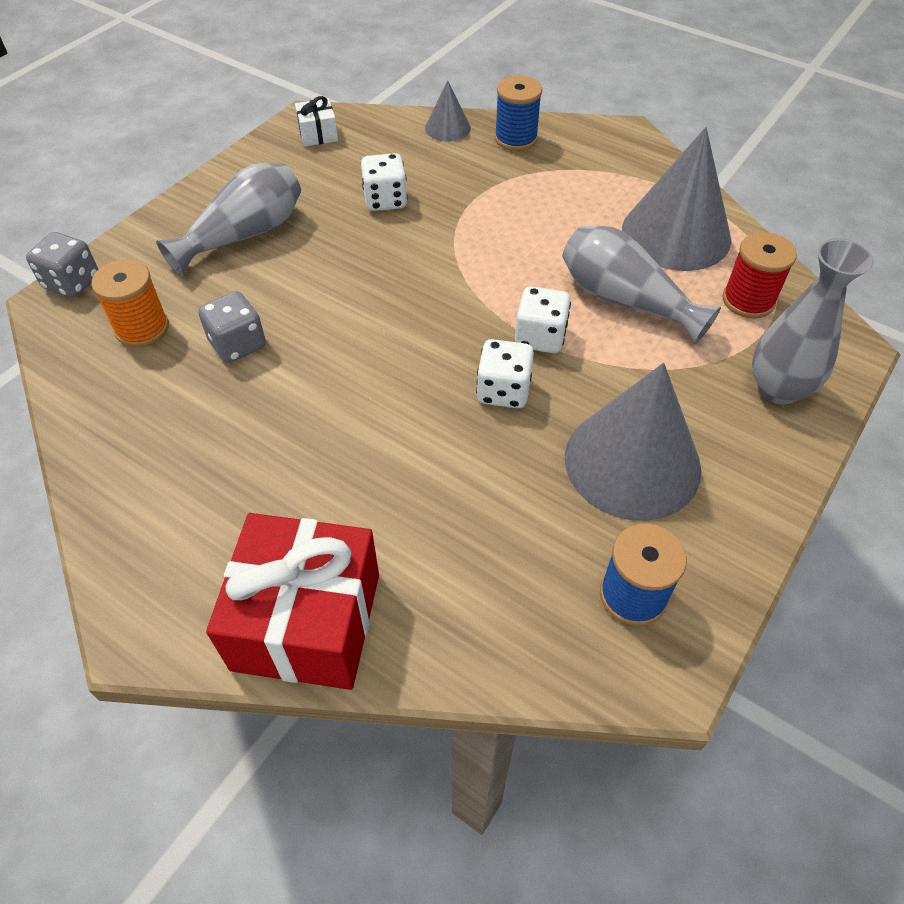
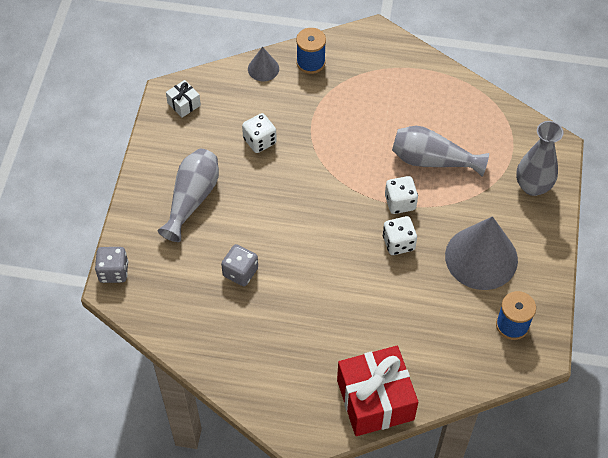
camera: 25 degrees left, 5 degrees up
(142, 328) = (179, 284): orange spool -> none
(676, 234) = (439, 103): grey cone -> none
(748, 300) = (496, 135): red spool -> none

